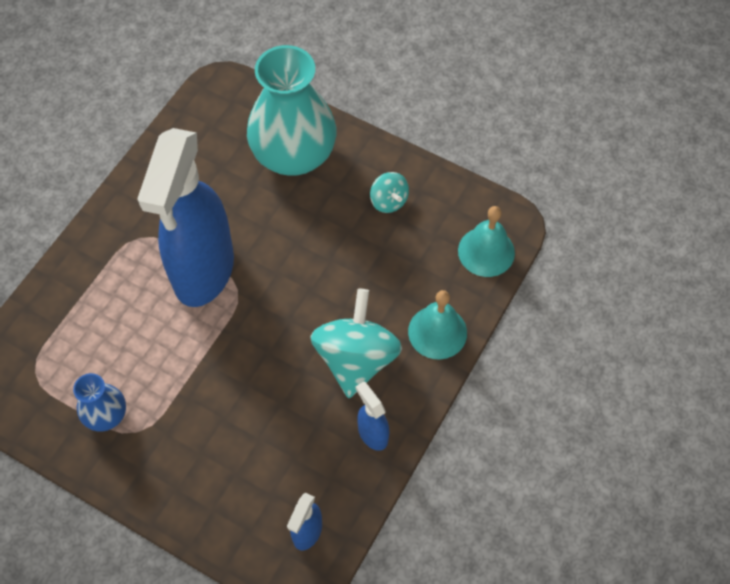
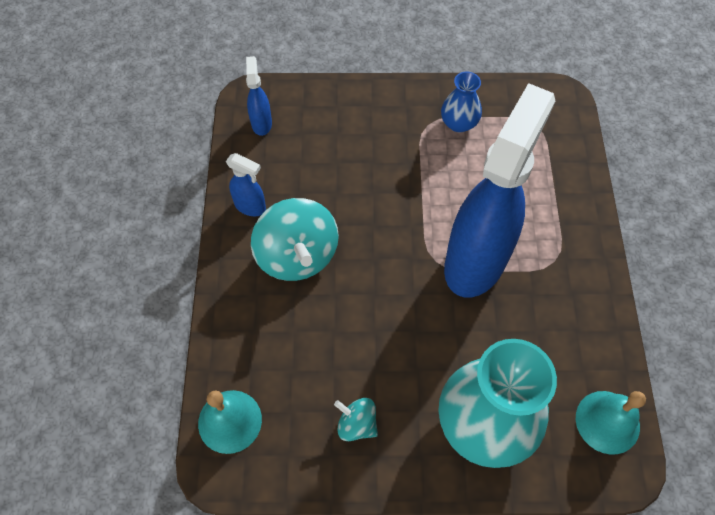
camera: 150 degrees right, 0 degrees up
(203, 272) = (476, 260): blue spray bottle -> blue spray bottle turned 45 degrees clockwise
(437, 332) = (239, 314): turquoise bell -> turquoise bell (607, 422)

